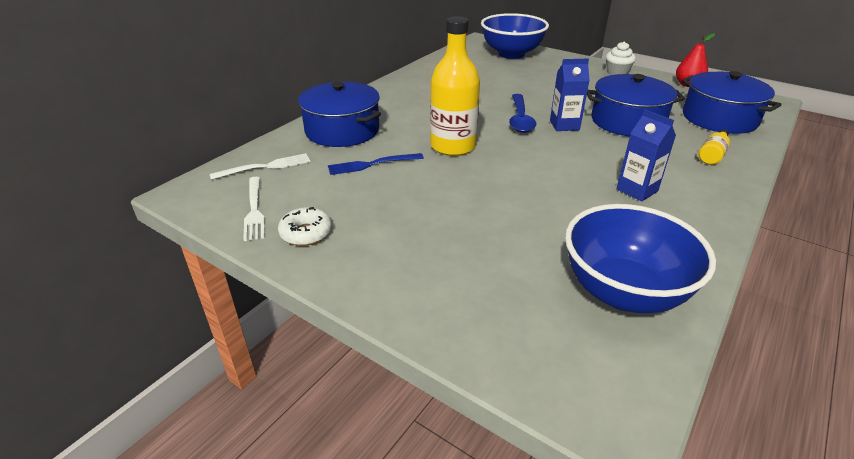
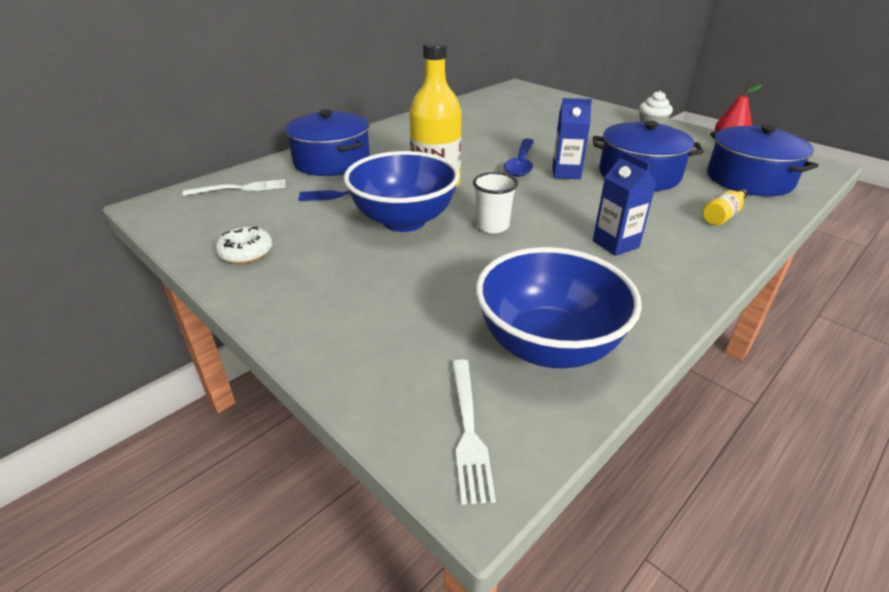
camera: 10 degrees right, 0 degrees up
(254, 210) = (208, 227): white fork -> white fork (469, 432)
(511, 54) = (543, 101): blue bowl -> blue bowl (404, 220)
(523, 183) = (492, 226): none -> white cup

